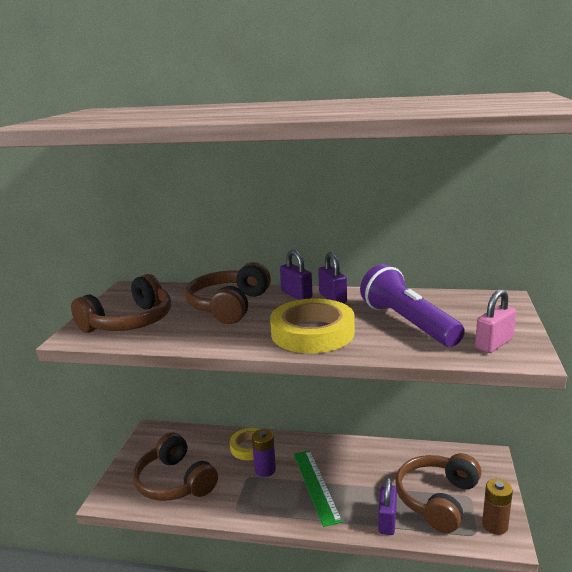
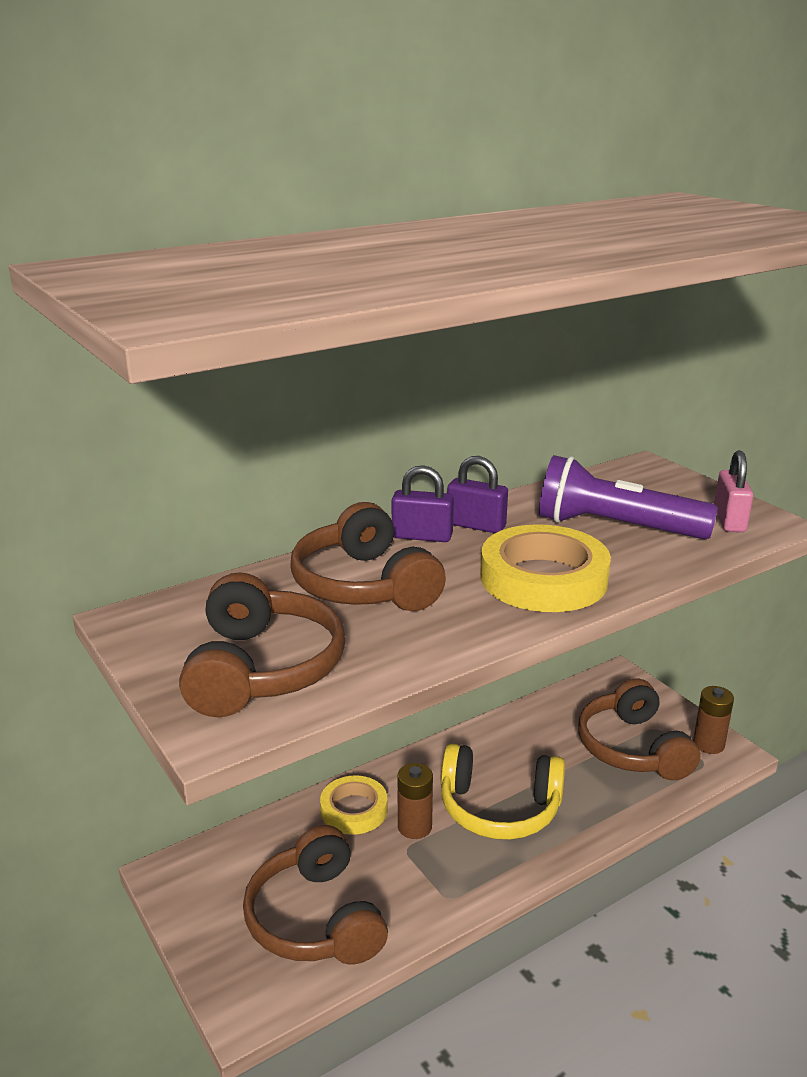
camera: 45 degrees left, 5 degrees up
(174, 482) = (315, 919): brown headphones -> brown headphones turned 60 degrees clockwise
(265, 470) = (414, 827): purple battery -> brown battery
(316, 485) = (499, 808): green ruler -> yellow headphones
(387, 521) = (619, 800): purple padlock -> none

